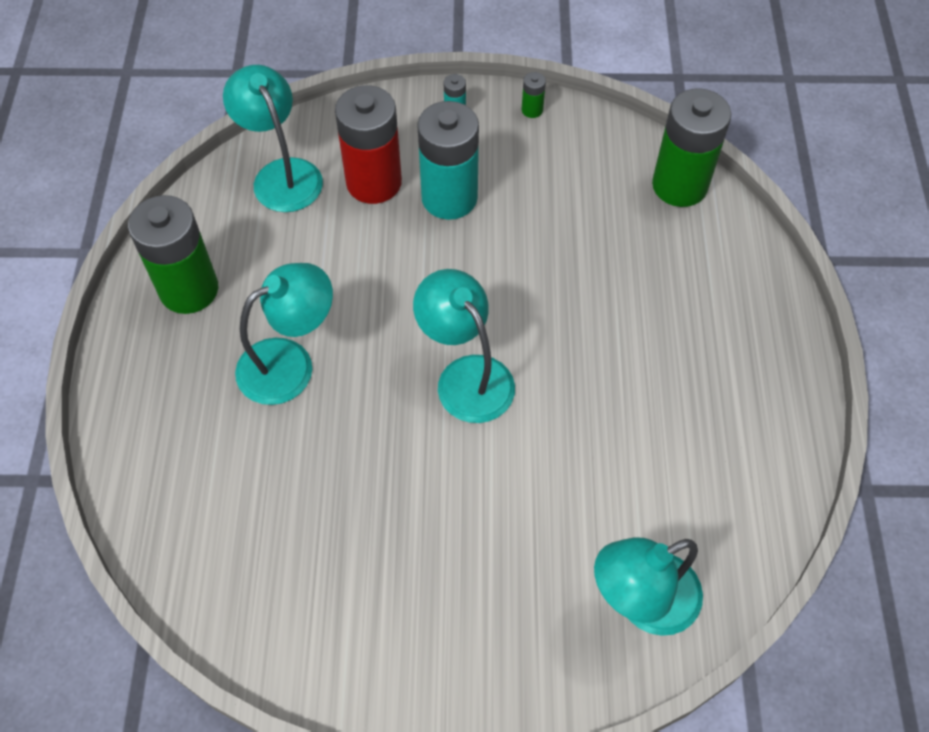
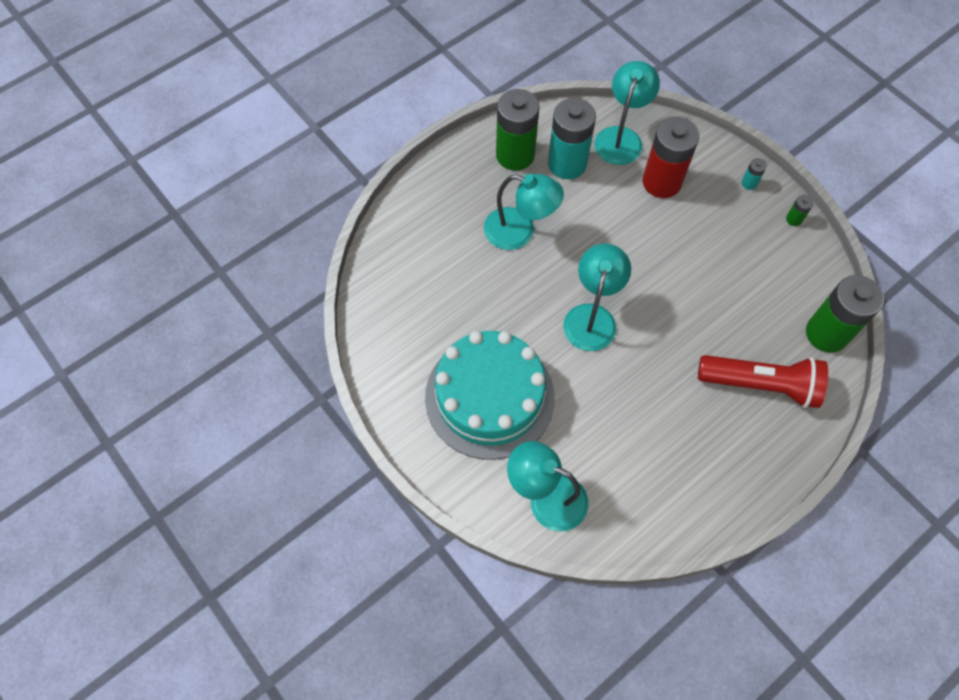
camera: 50 degrees right, 5 degrees up
(449, 198) = (690, 224): turquoise battery -> turquoise battery (567, 164)
(465, 565) = (489, 397): none -> turquoise cake
(685, 285) = (761, 384): none -> red flashlight

